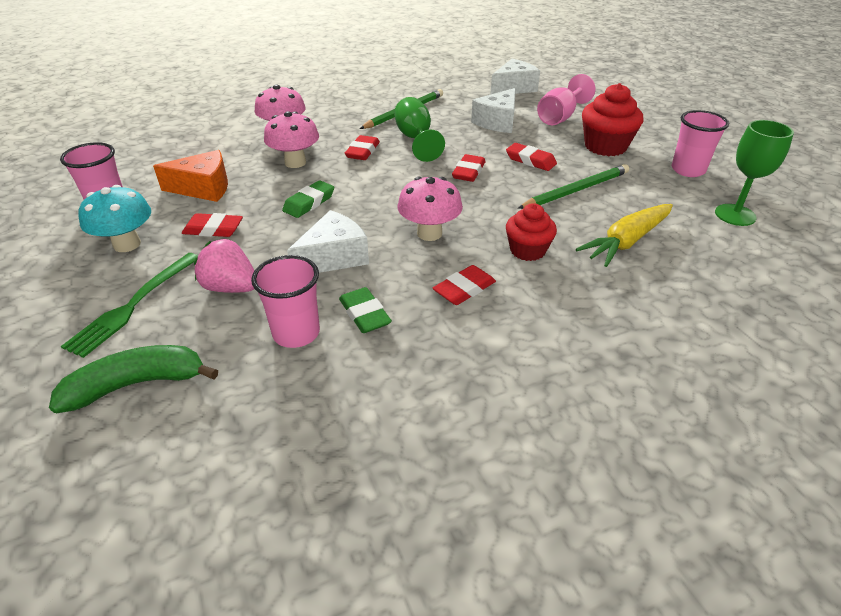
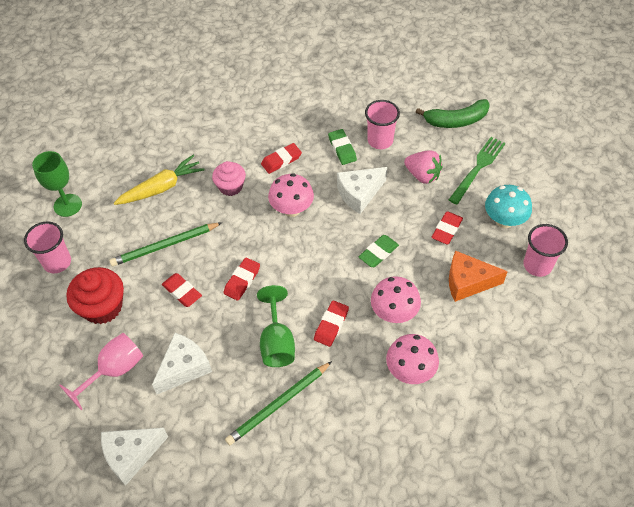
camera: 170 degrees left, 15 degrees up
(213, 229) = (447, 230): red eraser -> red eraser turned 75 degrees counterclockwise
(527, 250) = (230, 187): red cupcake -> pink cupcake

